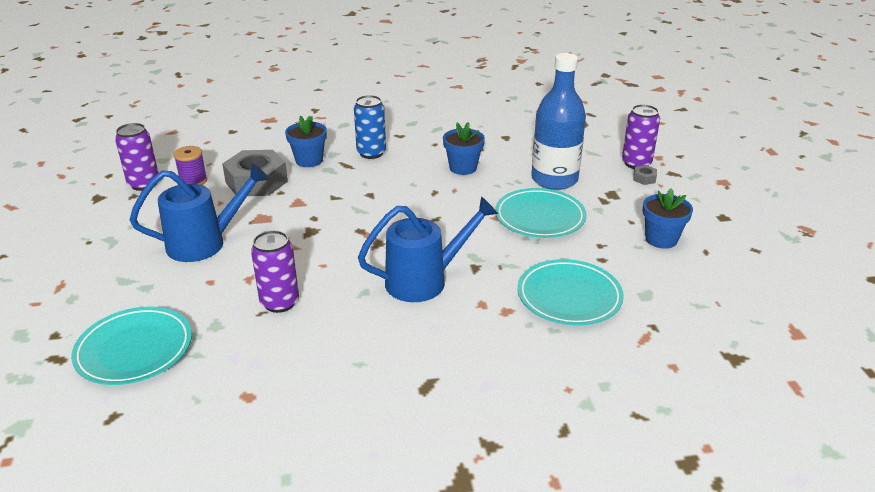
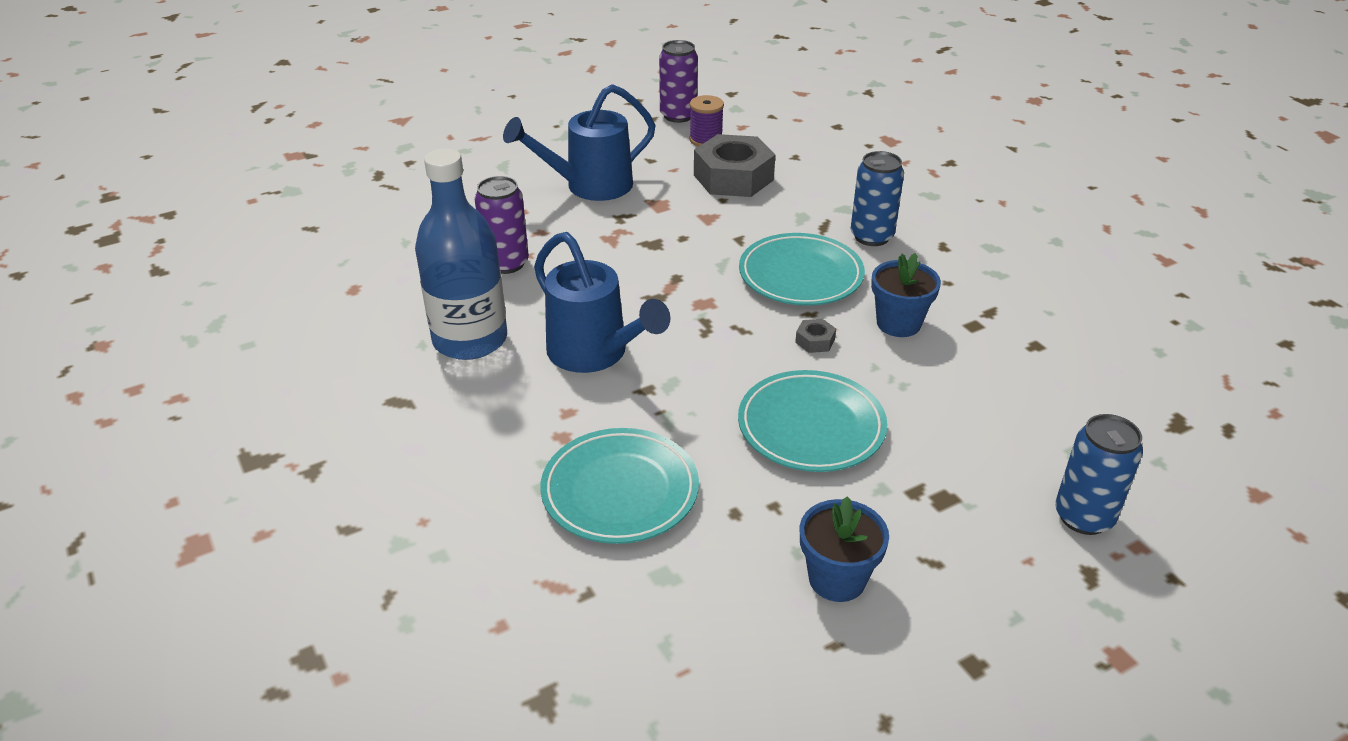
camera: 70 degrees right, 5 degrees up
(134, 350) = (401, 207): turquoise plate -> turquoise plate (800, 275)
(205, 243) = (589, 186): blue watering can -> blue watering can turned 105 degrees clockwise
(309, 160) = (812, 197): blue flower pot -> none
(554, 179) = (939, 423): blue bottle -> blue bottle (470, 340)
(636, 163) = (1083, 517): purple can -> blue can
(644, 178) = (1034, 534): grey nut -> grey nut (815, 341)

